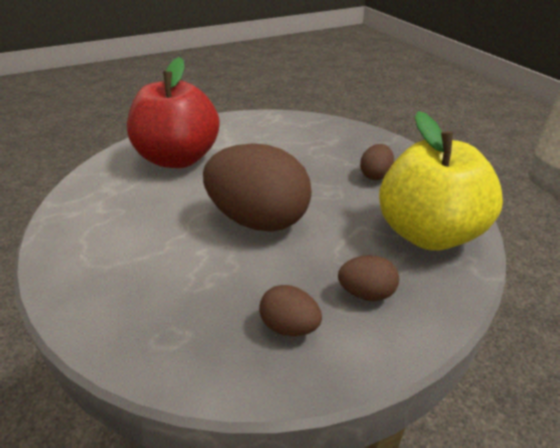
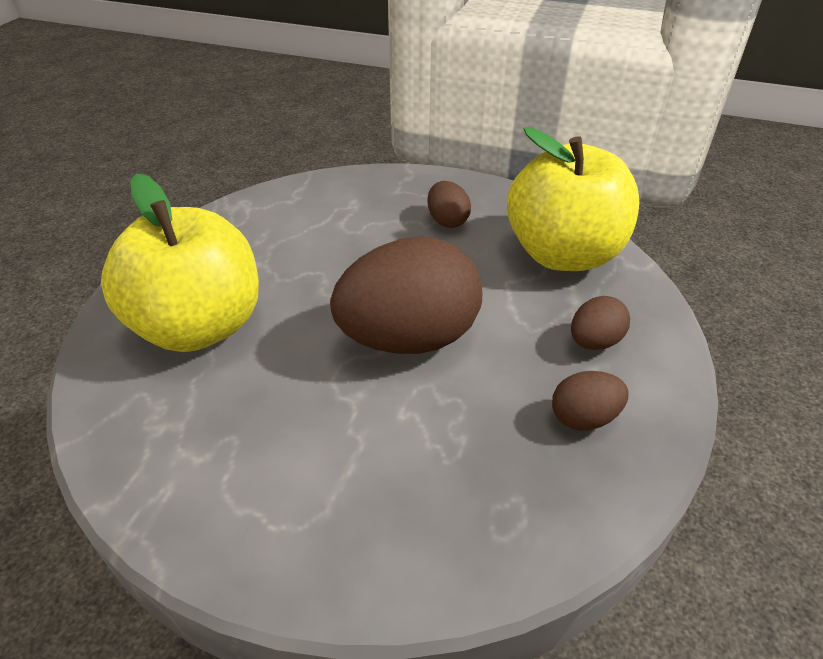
camera: 45 degrees left, 5 degrees up
(178, 158) = (200, 326): red apple -> yellow apple

